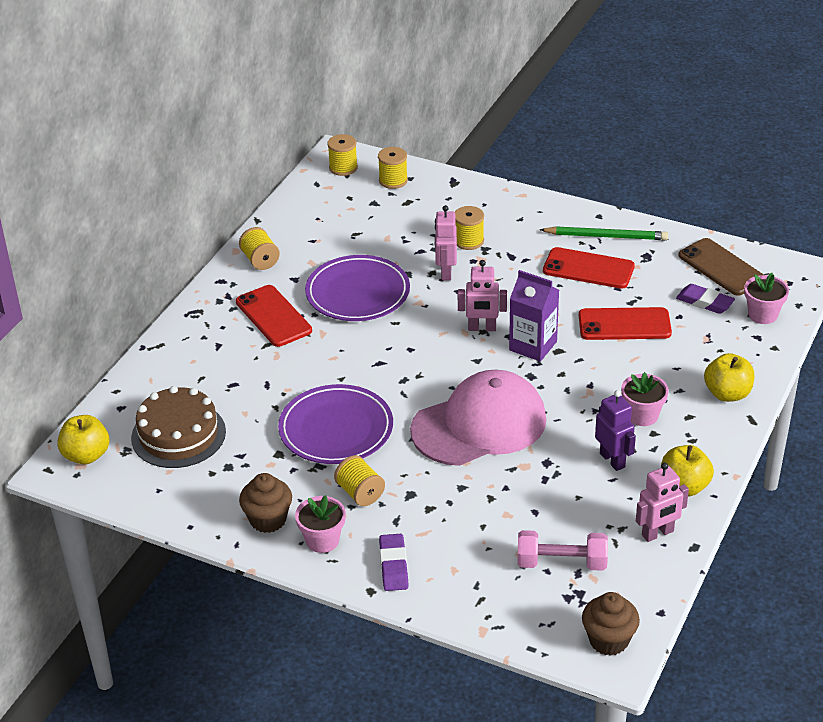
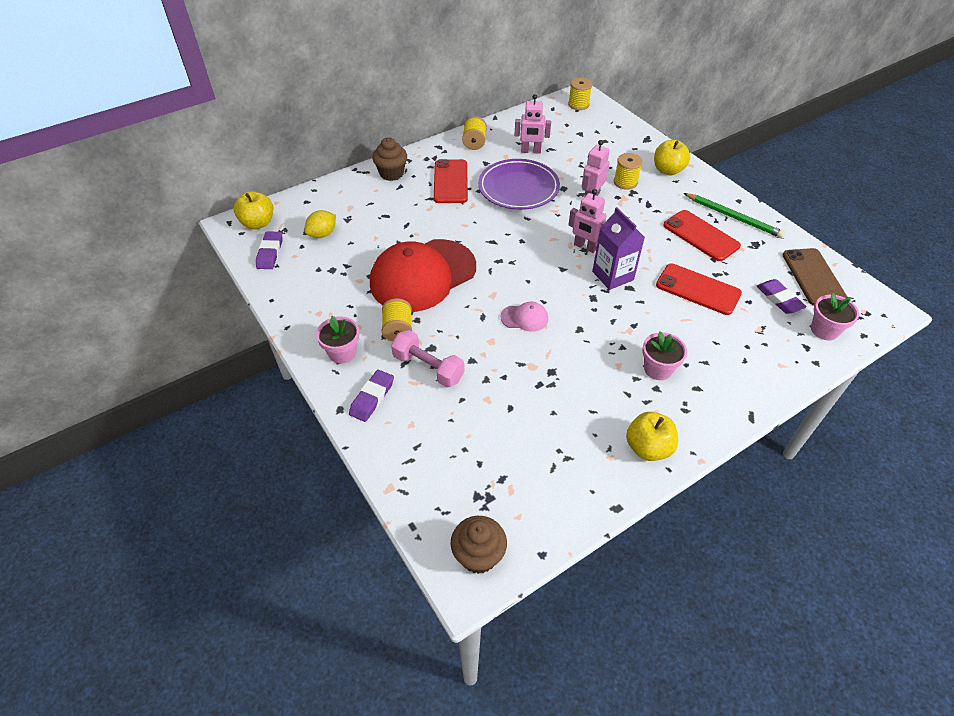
camera: 30 degrees right, 10 degrees up
(136, 480) = (270, 253): none -> purple eraser
(178, 435) = (322, 234): brown cake -> yellow lemon
(268, 520) = (322, 319): brown cupcake -> brown cupcake (391, 173)
(336, 429) = (422, 275): purple plate -> red cap
(393, 180) = (605, 124): yellow spool -> none
(479, 424) = (524, 318): pink cap -> pink cap, size x0.40
(561, 563) = (496, 462): pink dumbbell -> pink dumbbell (428, 367)
(612, 460) = (605, 395): purple robot -> none
(658, 533) = (594, 478): pink robot -> pink robot (531, 151)
(727, 394) = (745, 384): yellow apple -> yellow apple (668, 170)

